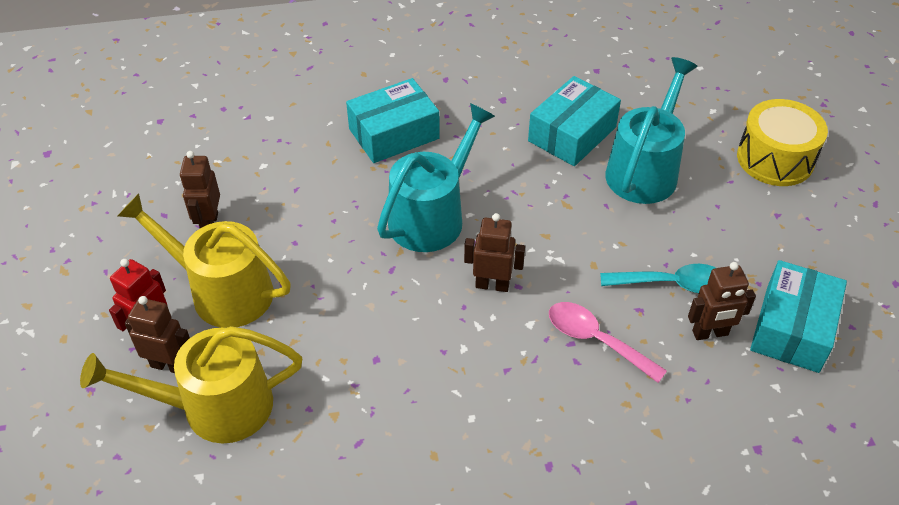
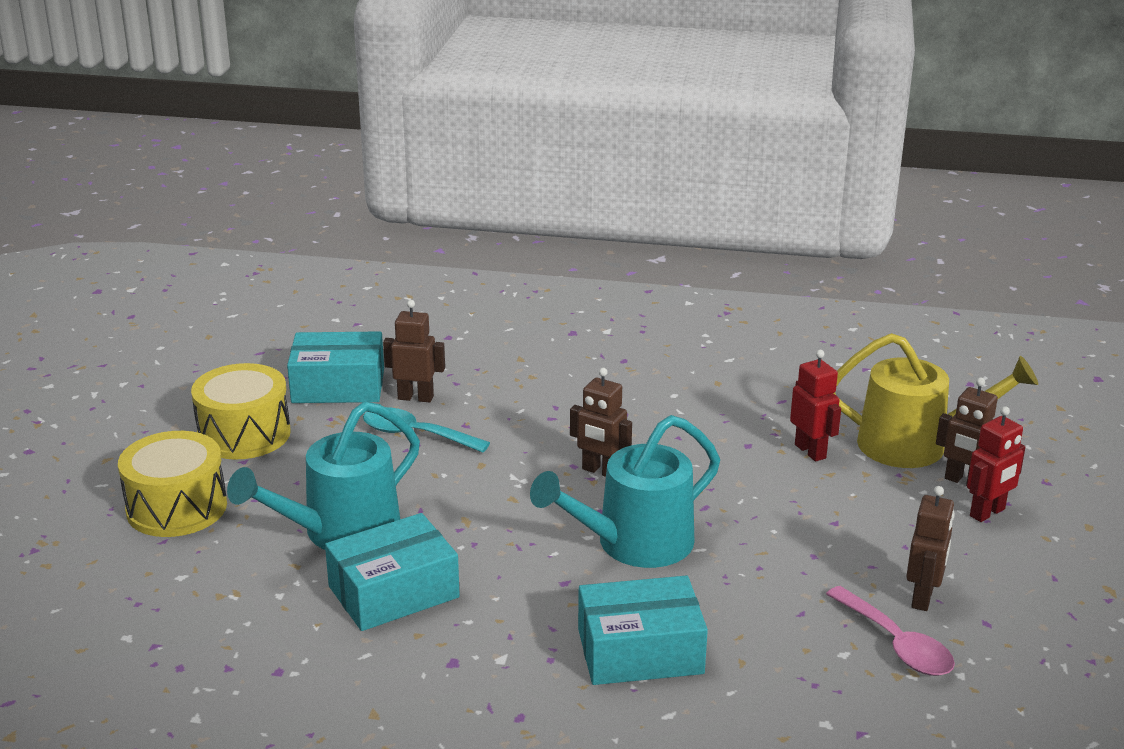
camera: 160 degrees left, 20 degrees down
(223, 291) = (905, 528): yellow watering can -> none
(315, 367) = (810, 451): none -> red robot
(596, 340) = (526, 414): pink spoon -> pink spoon (896, 644)
(792, 328) = (338, 386): turquoise box -> turquoise box turned 45 degrees clockwise
(807, 242) = (244, 434): none -> yellow drum

